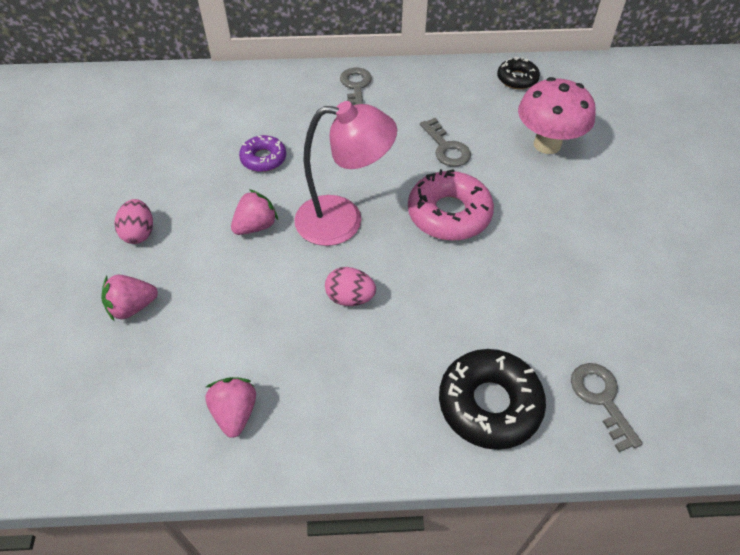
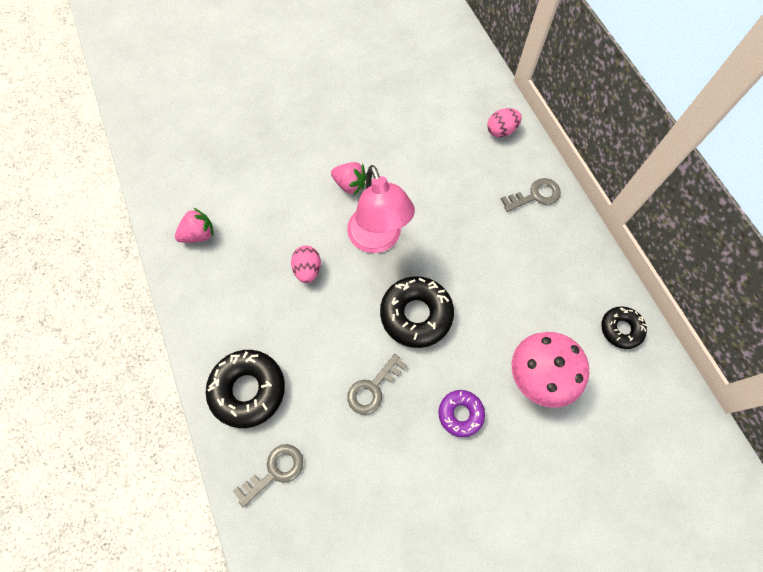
camera: 70 degrees right, 15 degrees up
(132, 307) = (257, 144): pink strawberry -> none
(139, 233) = (316, 118): pink egg -> pink egg (501, 131)
(263, 158) = (418, 162): purple donut -> purple donut (460, 414)
(446, 148) = (493, 291): grey key -> grey key (373, 388)
(449, 214) = (416, 314): pink donut -> black donut

